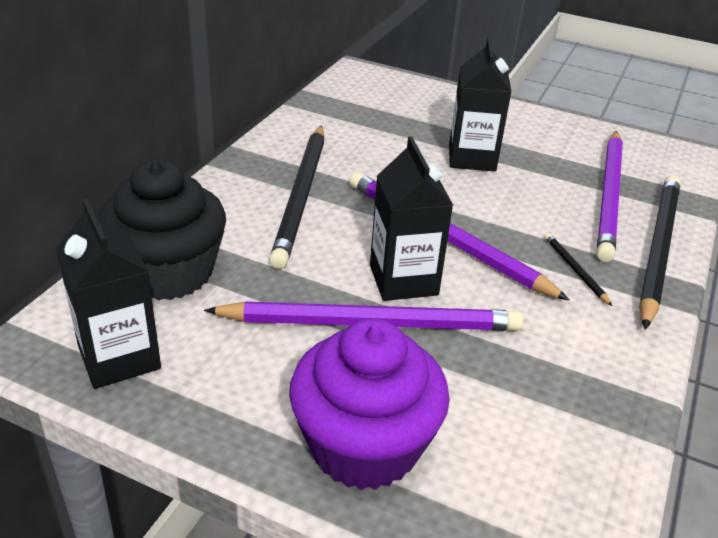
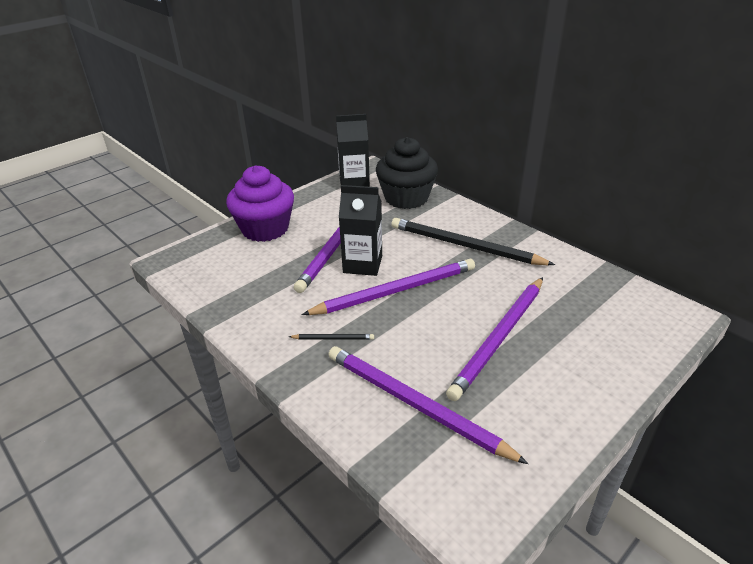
camera: 115 degrees right, 0 degrees up
(472, 158) = (499, 338): black carton -> purple pencil
(658, 249) = (331, 398): black pencil -> none

